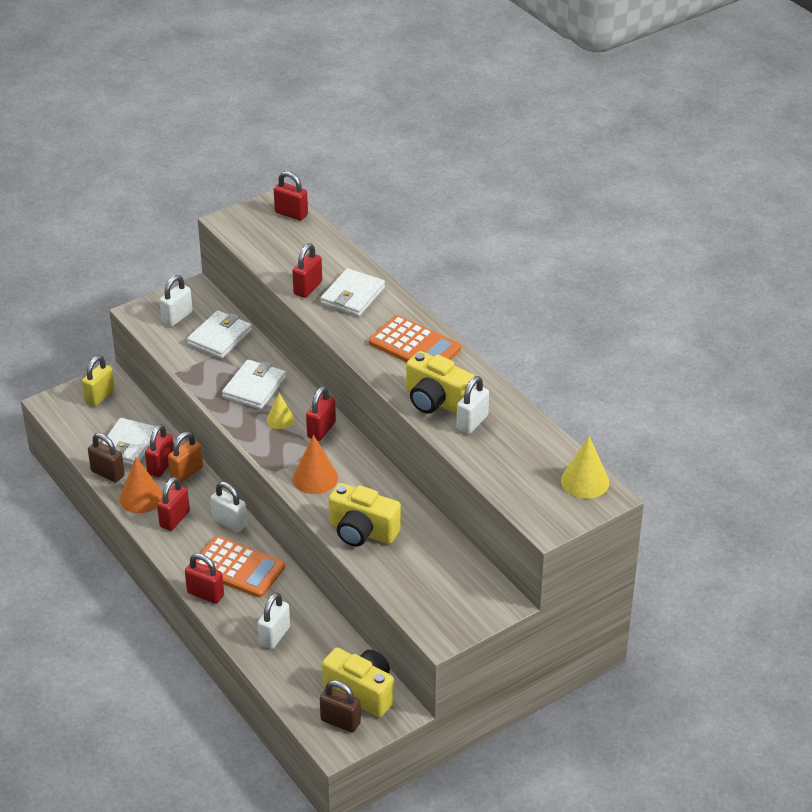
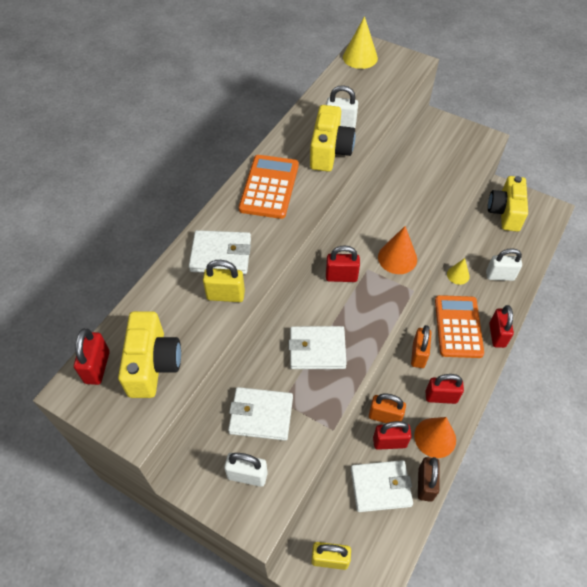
camera: 115 degrees left, 15 degrees up
(229, 522) = (418, 355): white padlock -> orange padlock
(280, 419) = (346, 311): yellow cone -> yellow cone (458, 275)
(308, 288) = (225, 295): red padlock -> yellow padlock
(340, 721) = (534, 214): brown padlock -> none
(362, 531) = (430, 209): yellow camera -> yellow camera (153, 364)

